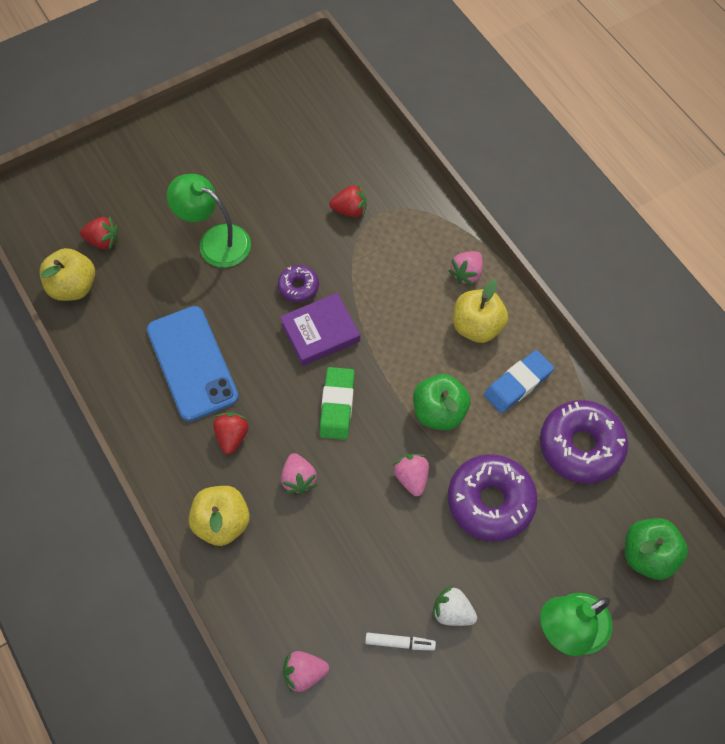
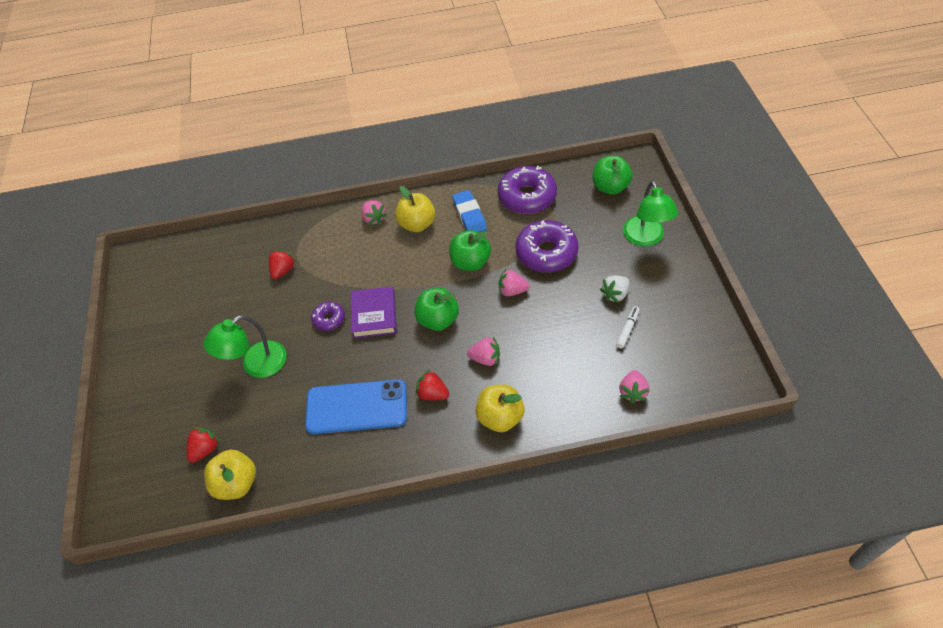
camera: 65 degrees left, 10 degrees down
(337, 405) = (438, 320): green eraser -> green apple

